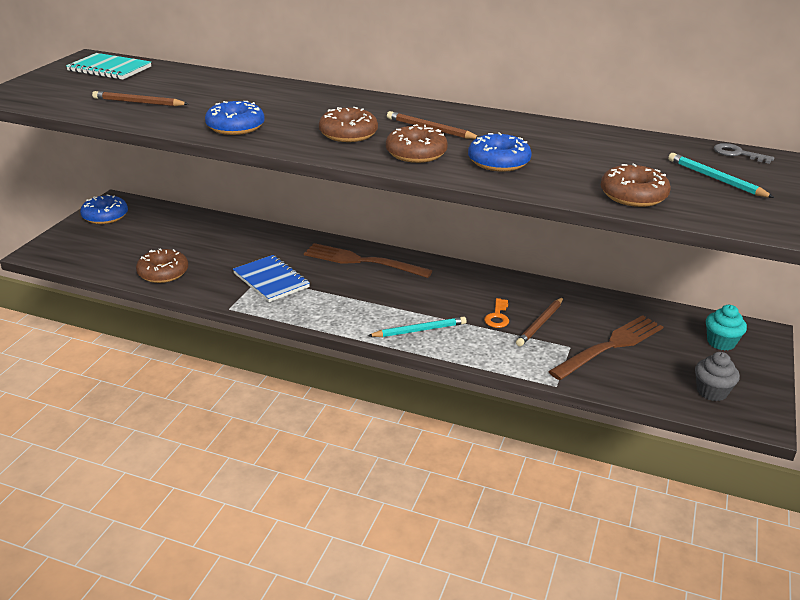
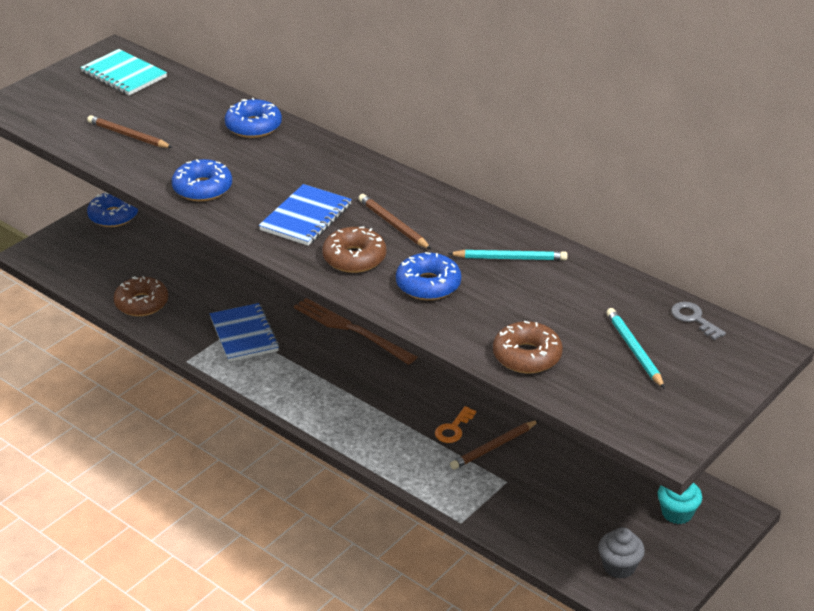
camera: 20 degrees right, 5 degrees up
(253, 86) = (253, 126): none -> blue donut
(348, 134) = (306, 217): brown donut -> blue notebook
(419, 330) = (362, 428): turquoise pencil -> turquoise pencil (510, 258)
(610, 346) = (550, 490): brown fork -> none

